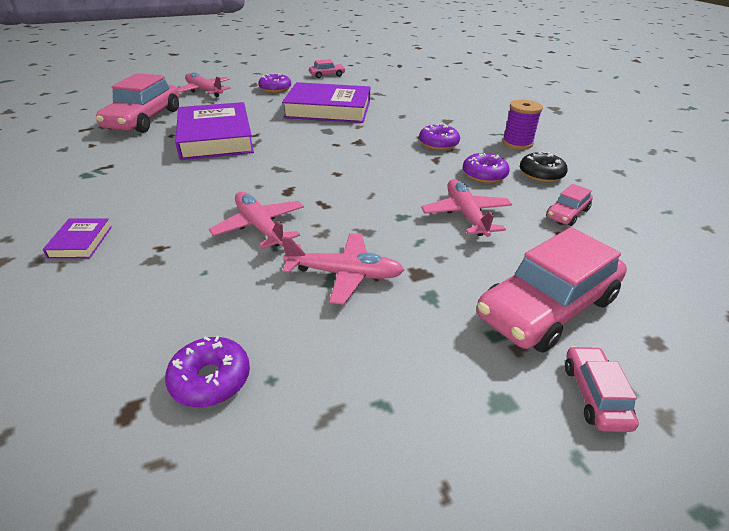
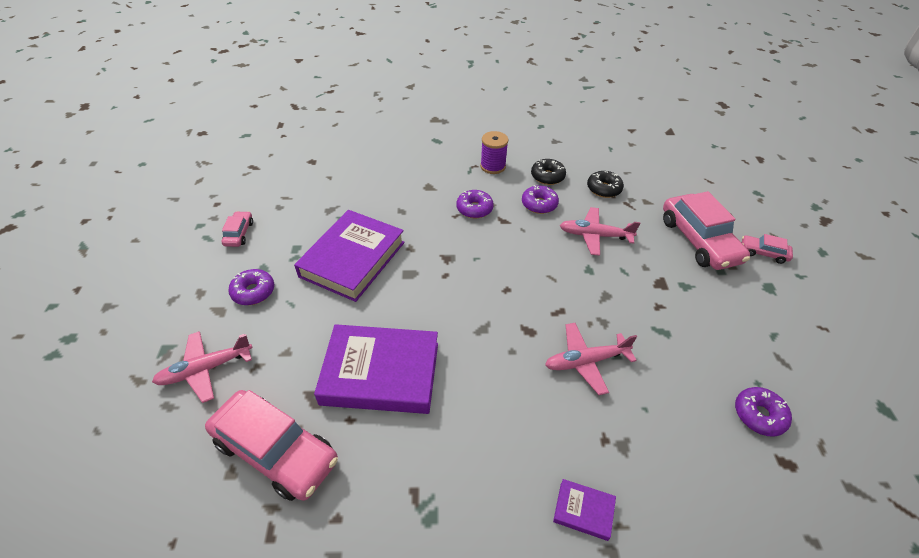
camera: 70 degrees left, 10 degrees up
(344, 274) = (658, 322): pink plane -> none
(567, 213) = (603, 189): pink car -> black donut

